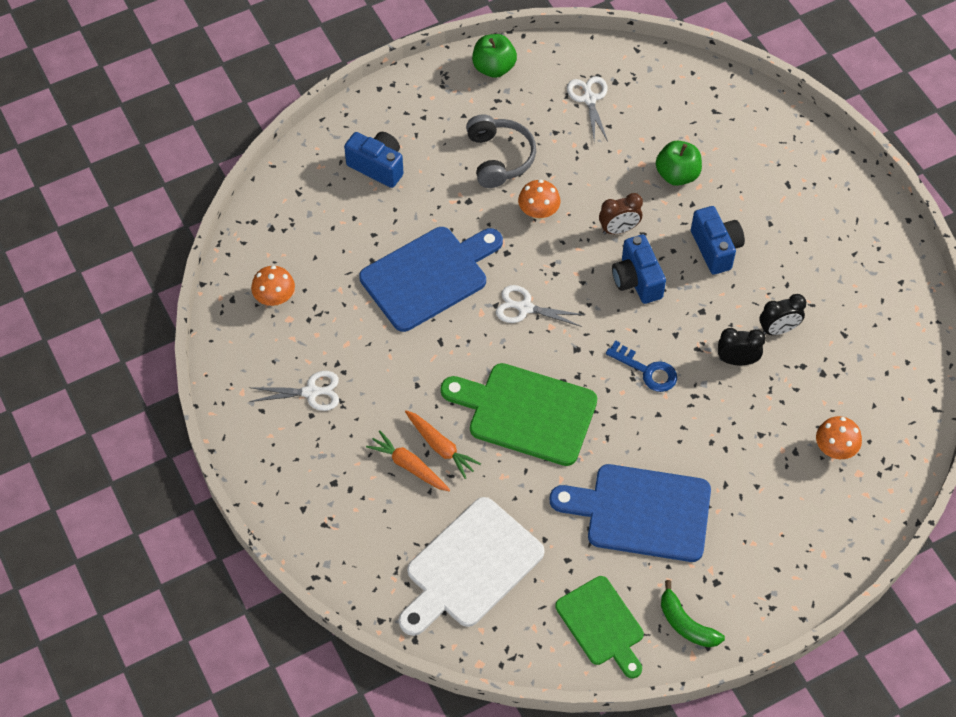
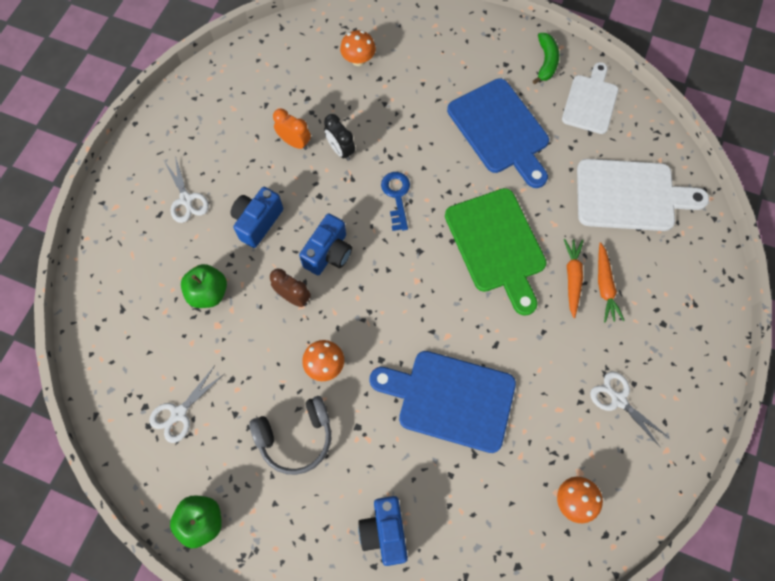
camera: 130 degrees left, 10 degrees up
(499, 158) = (296, 437): grey headphones -> grey headphones turned 150 degrees counterclockwise
(524, 308) = (417, 310): white scissors -> white scissors (186, 200)
(602, 624) = (590, 101): green cutting board -> white cutting board
(778, 329) = (295, 142): black clock -> orange clock

